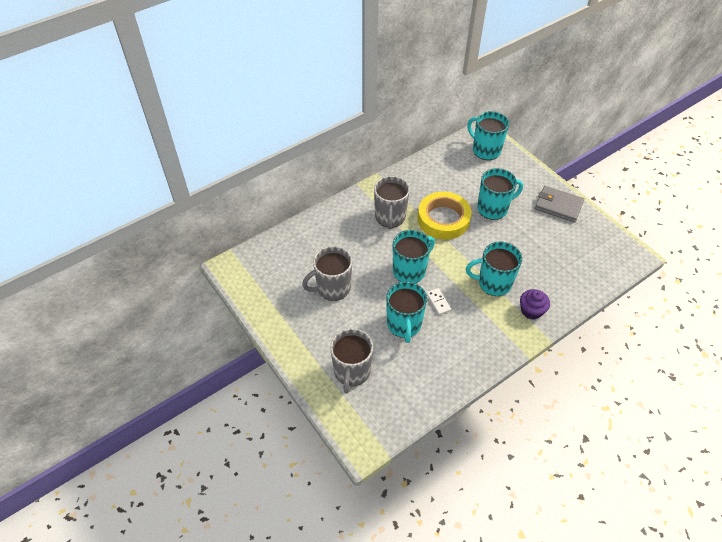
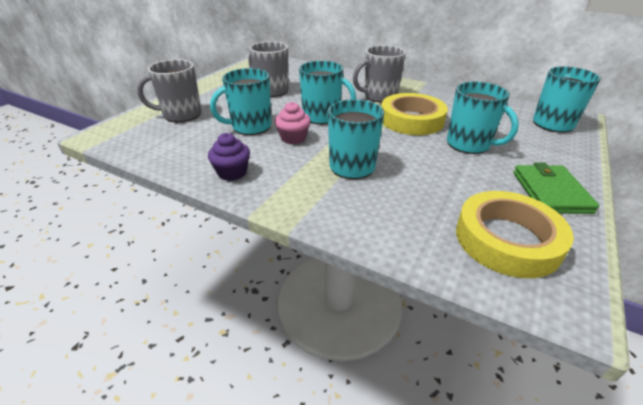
camera: 65 degrees right, 15 degrees down
(438, 302) = (293, 138): white domino -> pink cupcake
(531, 311) = (330, 203): purple cupcake -> purple cupcake (232, 173)
(558, 206) = (550, 192): grey wallet -> green wallet
(589, 249) = (507, 239): none -> yellow tape

